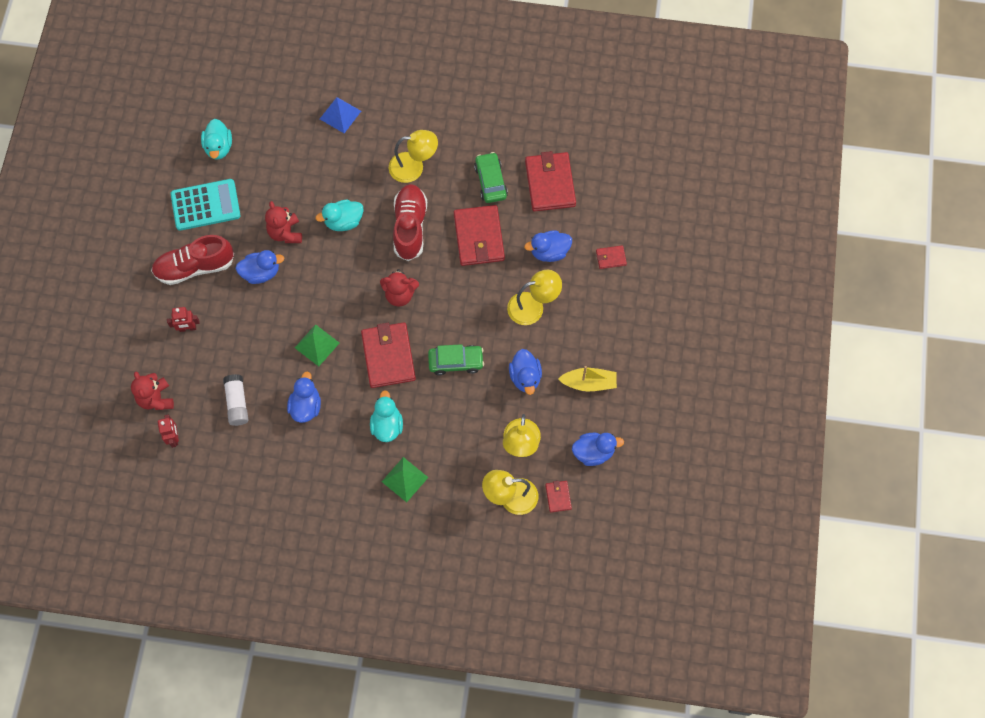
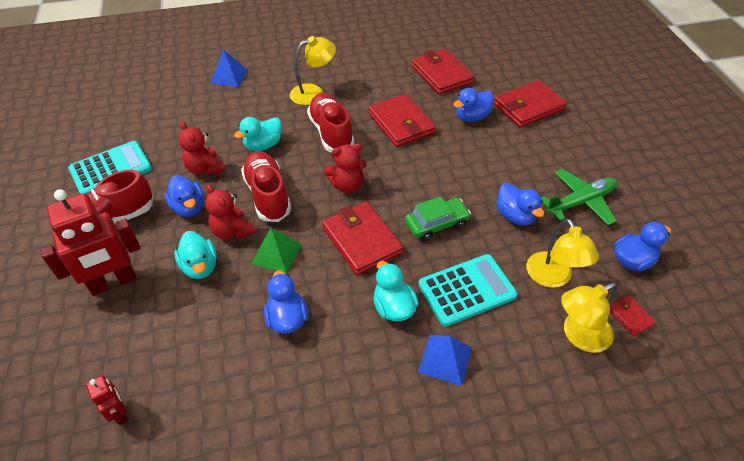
camera: 20 degrees left, 20 degrees down
(156, 398) = (85, 372): red teddy bear -> red teddy bear (233, 231)
(187, 328) = (113, 283): red robot -> red robot, size x2.09
(219, 147) = (115, 124): turquoise duck -> turquoise duck (200, 267)
(237, 403) = (198, 343): white glue stick -> none
(261, 273) = (189, 207): blue duck -> blue duck turned 90 degrees clockwise
(329, 282) = (268, 195): none -> red shoe
(405, 479) = (445, 359): green pyramid -> blue pyramid
(449, 431) = (467, 290): none -> turquoise calculator
(490, 181) = (389, 85): green car -> none
(533, 306) = (484, 158): yellow lamp -> none
(589, 383) = (580, 202): yellow boat -> green plane
(611, 258) = (528, 107): red wallet -> red wallet, size x2.14

